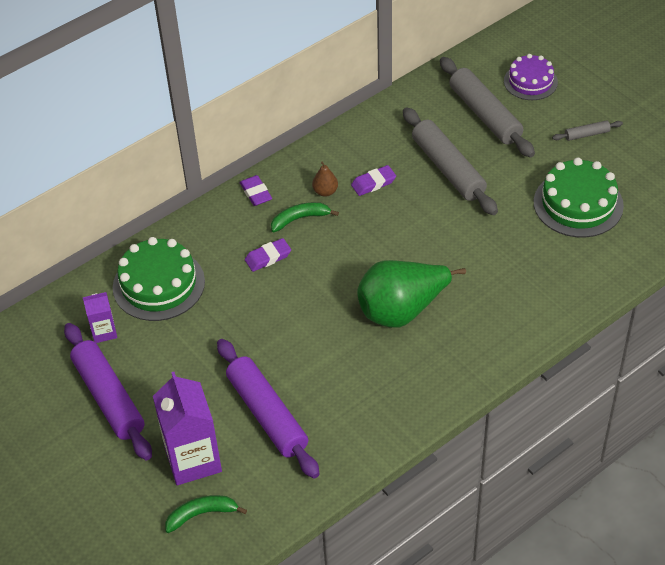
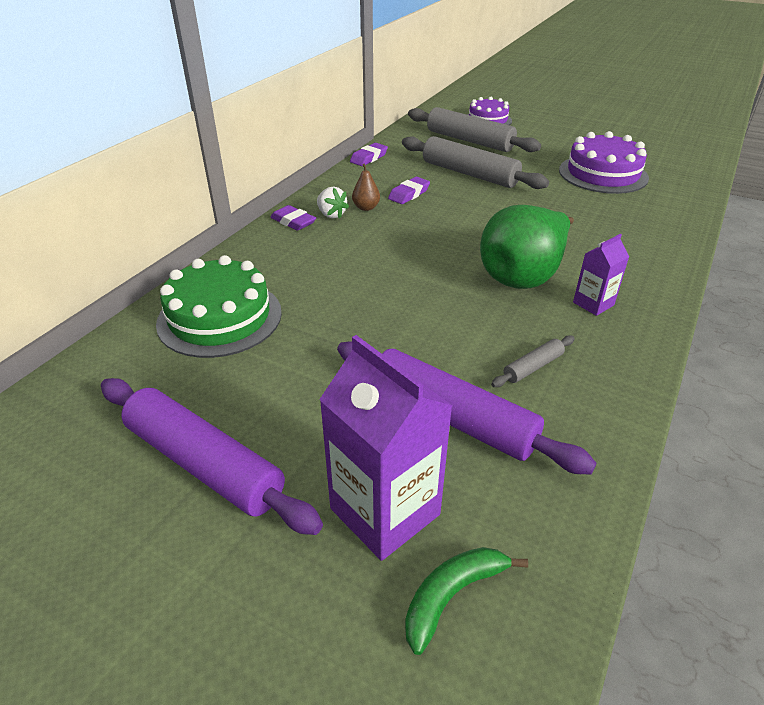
camera: 25 degrees left, 10 degrees down
(104, 332) = (163, 384): purple carton -> purple carton (593, 304)
(268, 257) = (341, 266): purple eraser -> purple eraser (369, 158)
(291, 193) = (331, 214): none -> white strawberry
(300, 219) = (354, 231): green banana -> none
(578, 204) = (603, 174): green cake -> purple cake
(587, 134) = (563, 138): grey rolling pin -> grey rolling pin (533, 367)

